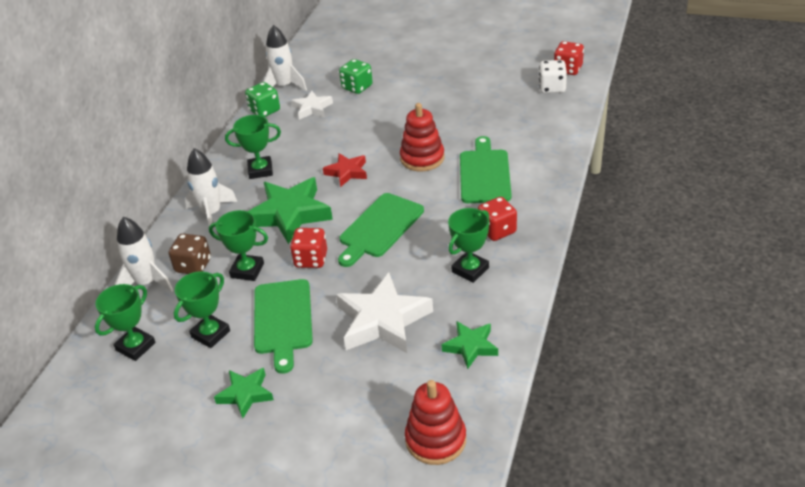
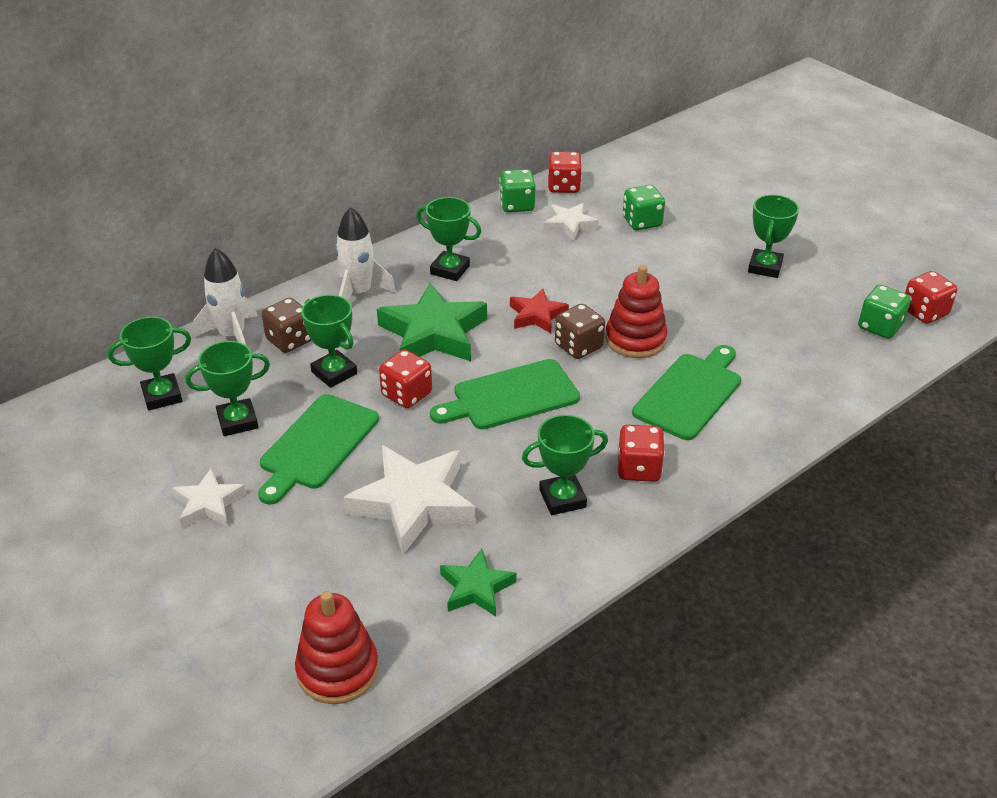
camera: 30 degrees right, 0 degrees up
(245, 394) = (208, 504): green star -> white star
(284, 86) = (564, 186): white rocket -> red dice
(392, 178) = (578, 346): none -> brown dice
(457, 82) = (765, 267): none -> green trophy
(552, 88) = (880, 327): white dice -> green dice

